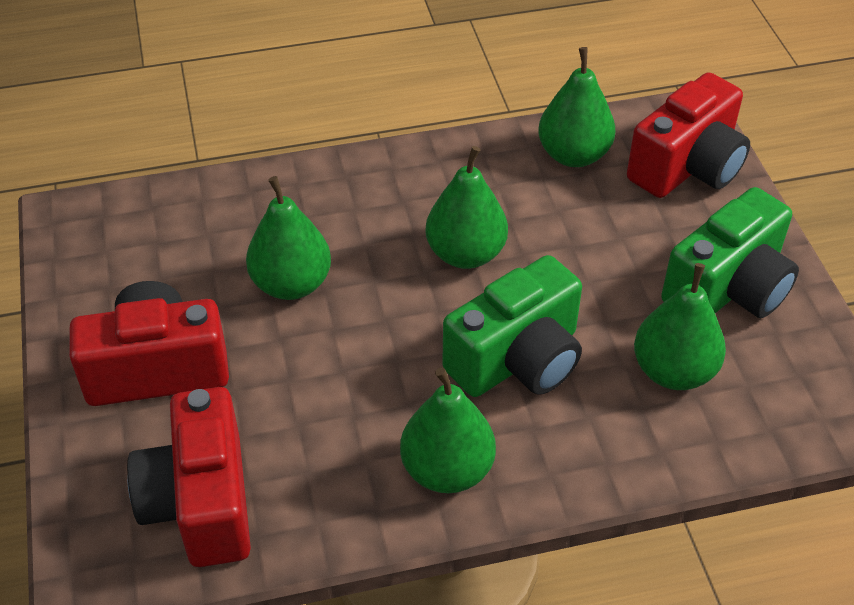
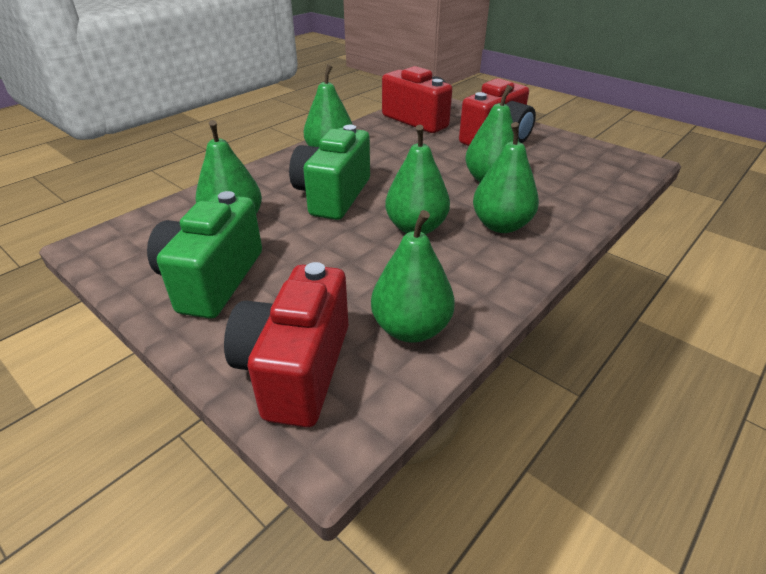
camera: 145 degrees right, 10 degrees down
(373, 212) = (501, 225): none -> green pear

